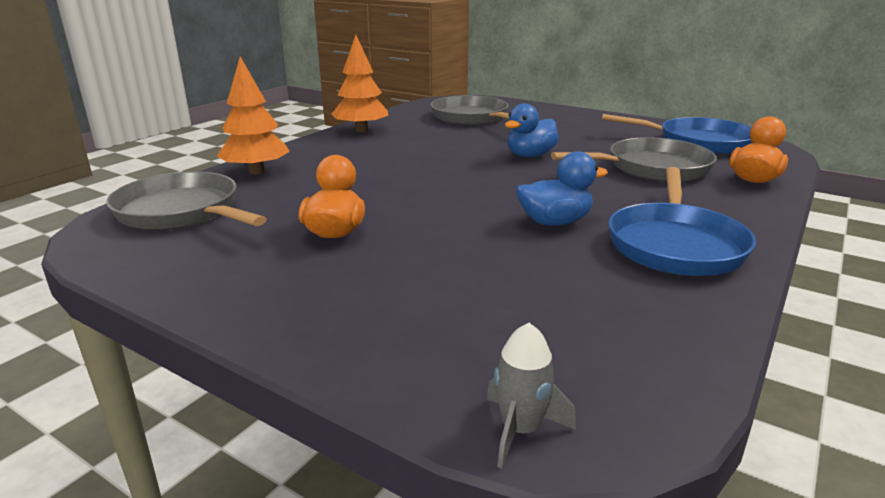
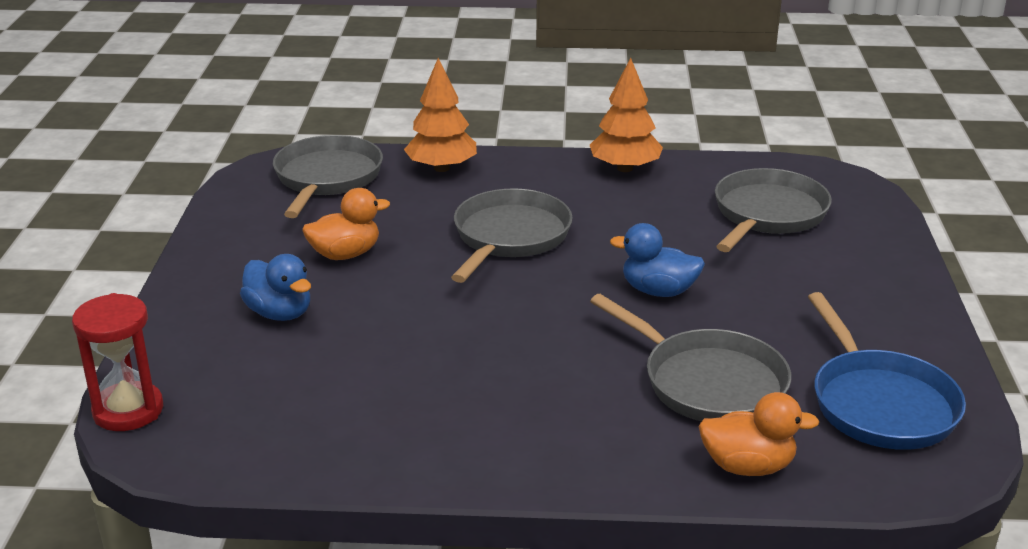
camera: 60 degrees right, 5 degrees up
(401, 175) = (509, 237): none -> grey pan
(520, 430) = (128, 410): grey rocket -> red hourglass
(555, 222) = (465, 352): blue duck -> blue duck (280, 313)
(675, 244) = (471, 431): blue pan -> none

